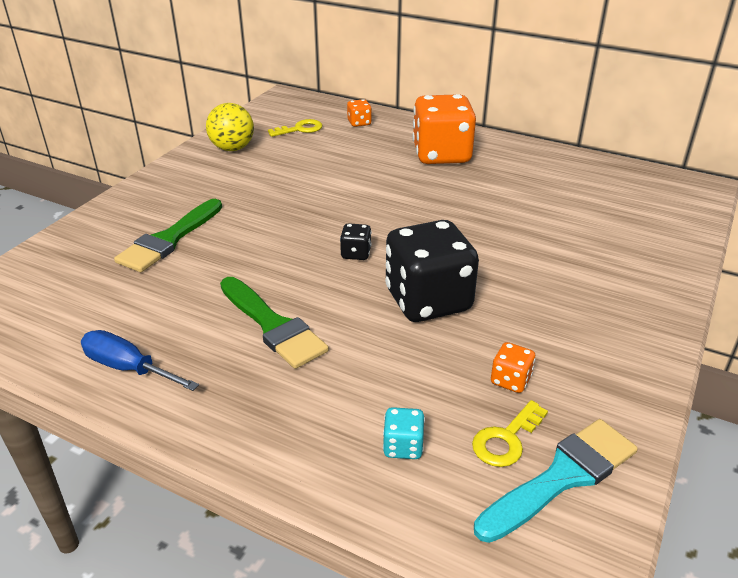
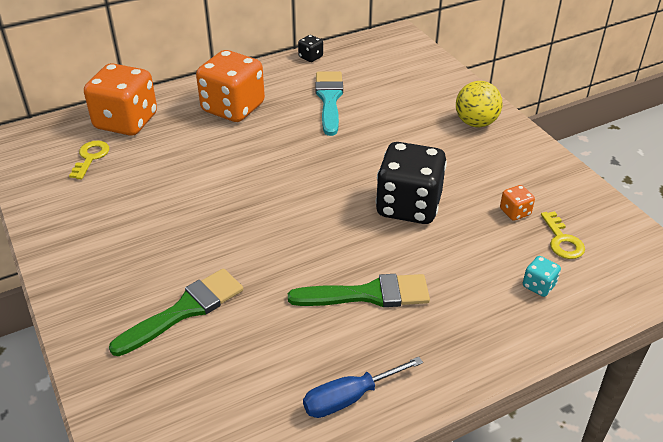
camera: 55 degrees left, 5 degrees up
(169, 239) = (185, 310): green brush -> green brush turned 105 degrees counterclockwise
(232, 148) = (70, 211): yellow ball -> yellow ball (476, 123)
(356, 253) = (319, 213): black dice -> black dice (310, 57)
(359, 123) = (126, 122): orange dice -> orange dice, size x2.39
(562, 477) = (604, 235): turquoise brush -> turquoise brush (329, 99)

